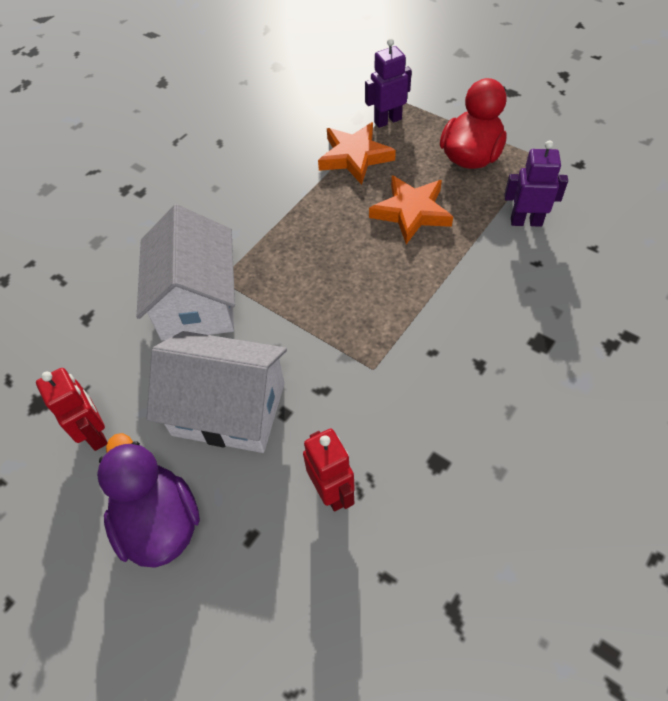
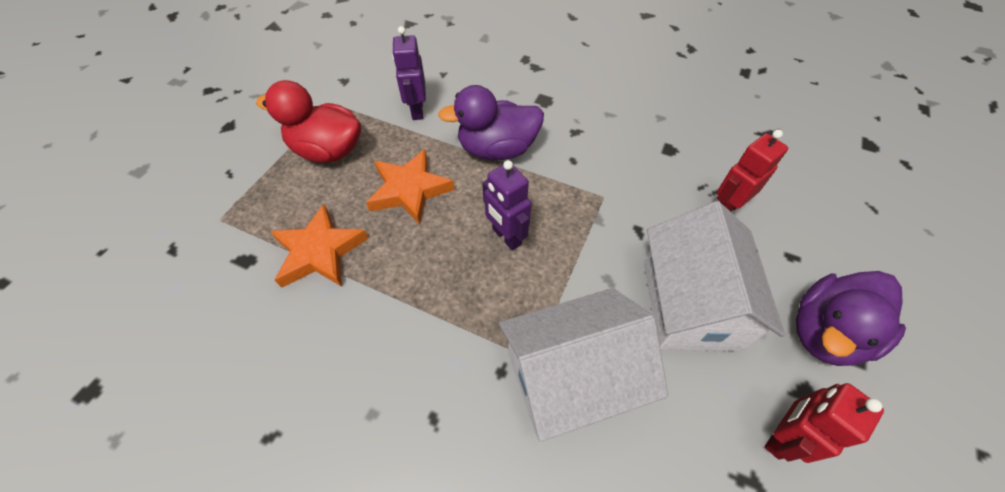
camera: 105 degrees left, 0 degrees up
(387, 120) = (256, 227): purple robot -> purple robot (506, 237)
(458, 284) = (497, 149): none -> purple duck

